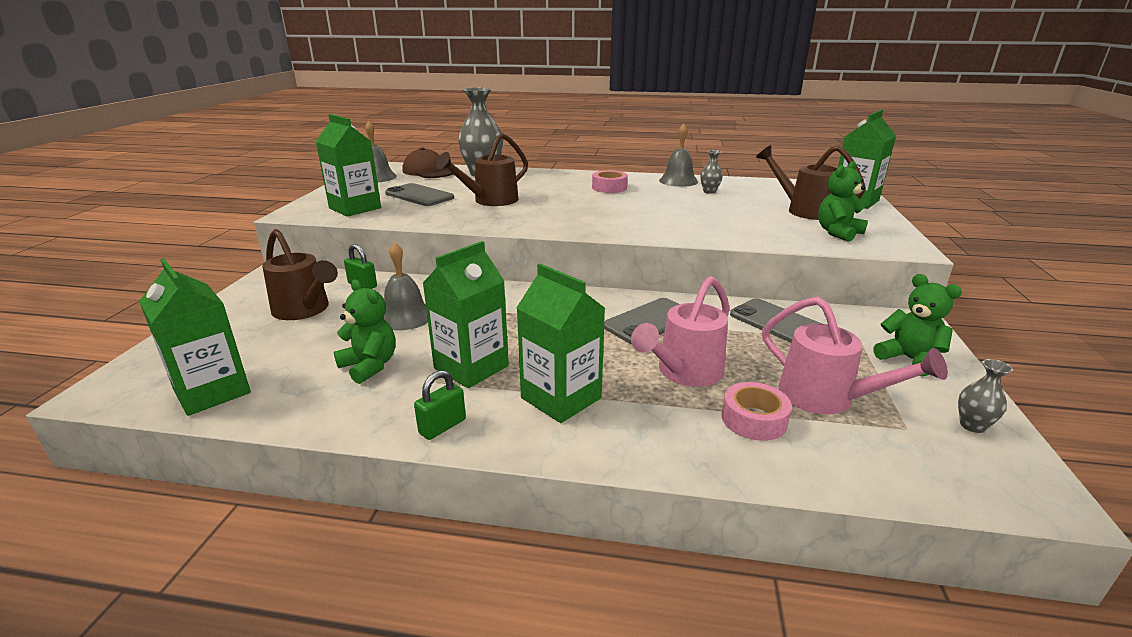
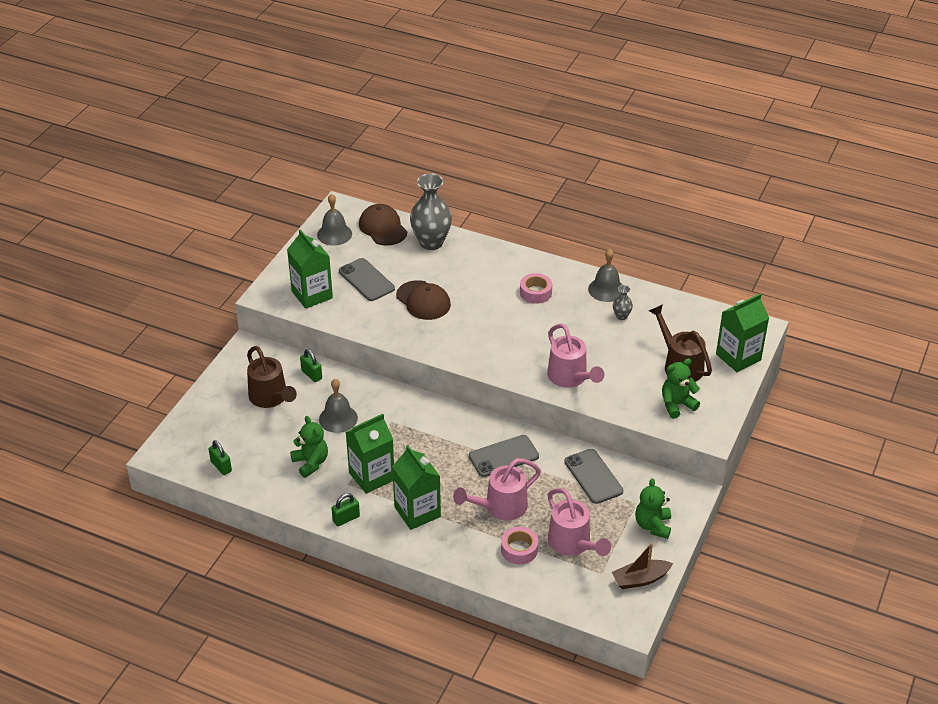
camera: 15 degrees right, 15 degrees up
(212, 391) = (221, 466): green carton -> green padlock
(490, 201) = (423, 300): brown watering can -> brown cap
(697, 229) = (570, 378): none -> pink watering can
(909, 359) = (653, 525): green teddy bear -> green teddy bear turned 150 degrees counterclockwise
(972, 426) = (640, 579): grey vase -> brown boat

